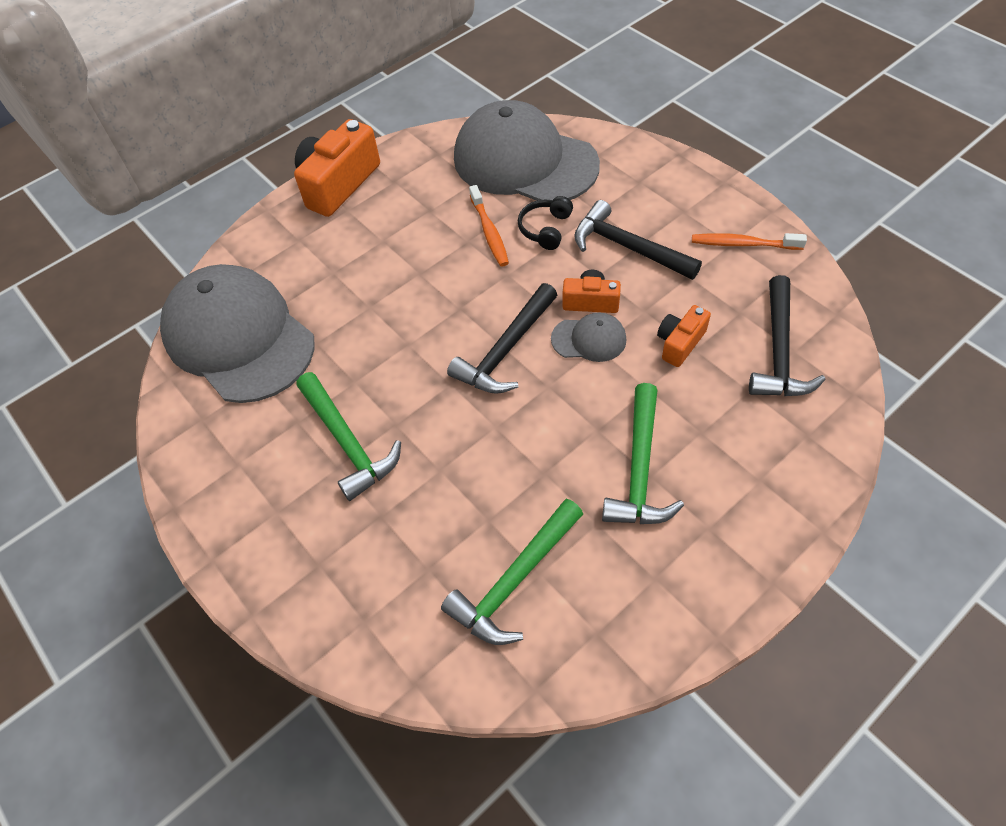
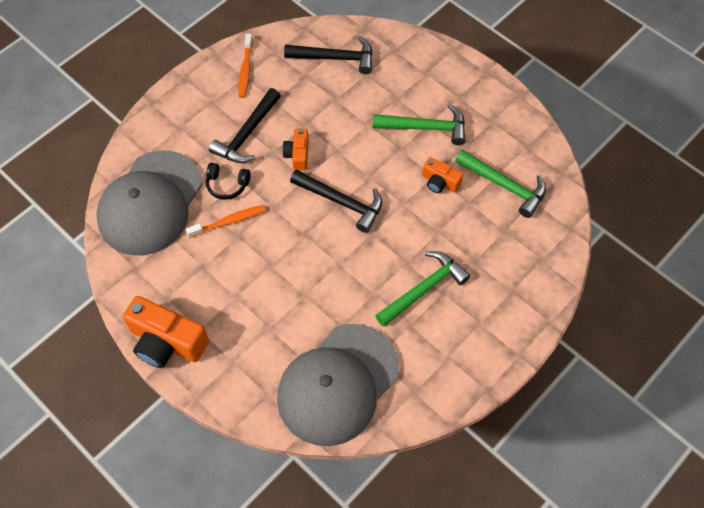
camera: 100 degrees left, 5 degrees up
(589, 339) = (330, 155): grey cap -> none
(680, 343) = (331, 106): orange camera -> orange camera (440, 182)

